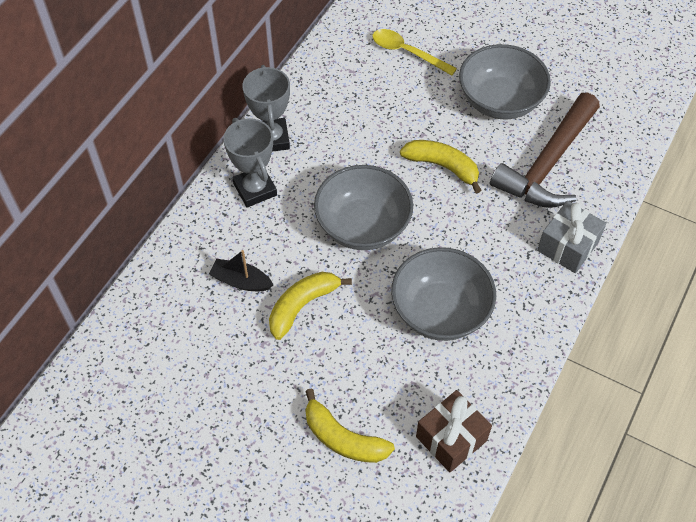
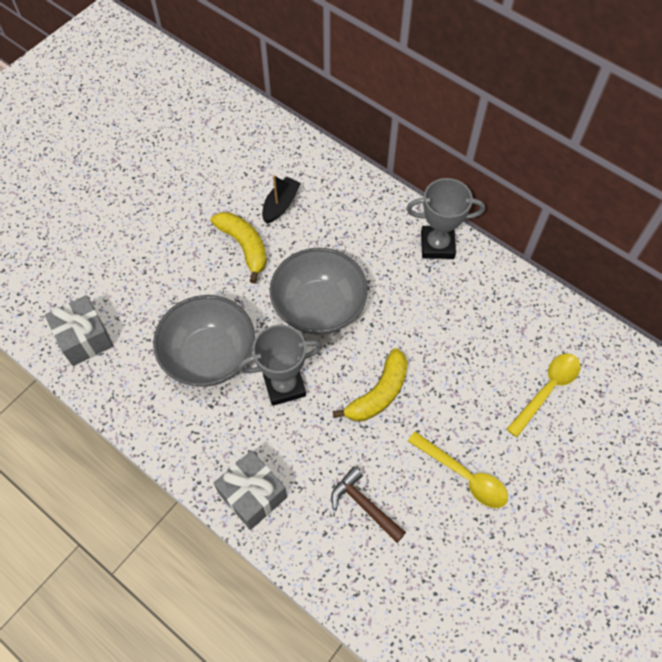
camera: 100 degrees right, 5 degrees up
(255, 189) = (378, 225): grey trophy -> grey trophy (284, 385)
(343, 438) = (113, 259): yellow banana -> none
(451, 438) = (84, 338): brown gift -> grey gift
(500, 101) = (463, 475): grey bowl -> yellow spoon
(548, 164) = (364, 505): brown hammer -> brown hammer, size x0.49

